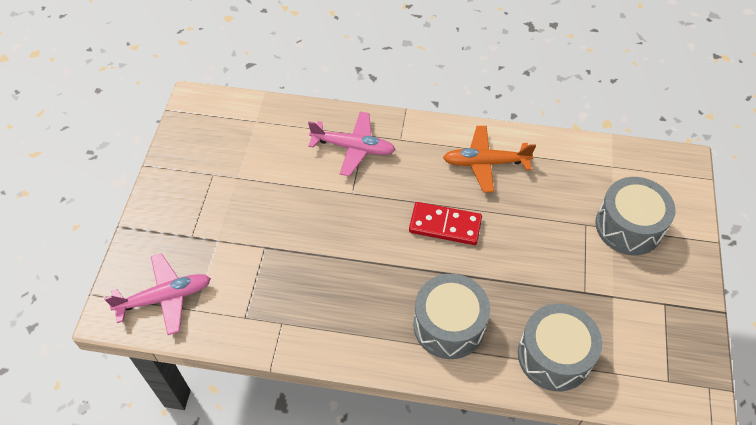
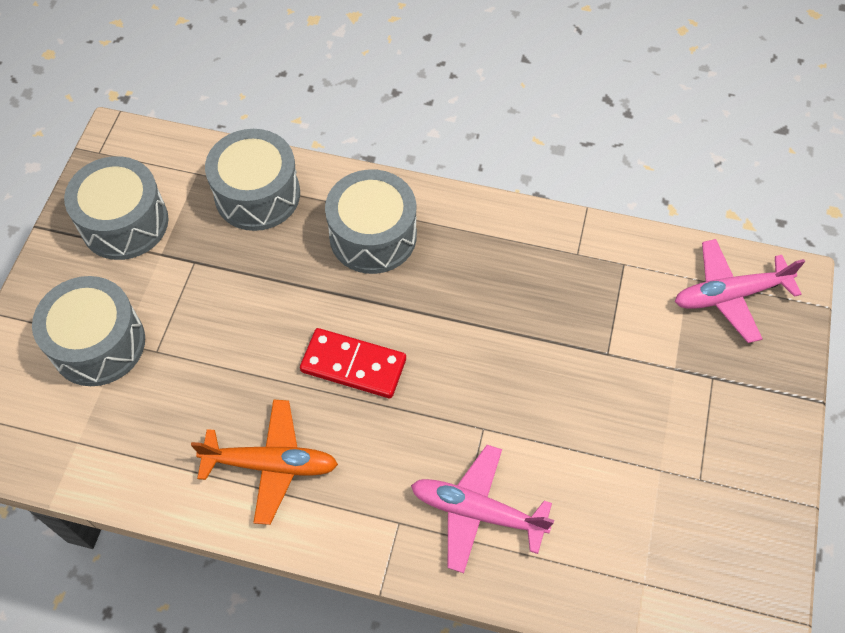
camera: 175 degrees left, 5 degrees up
(654, 321) = (124, 222): none -> grey drum

